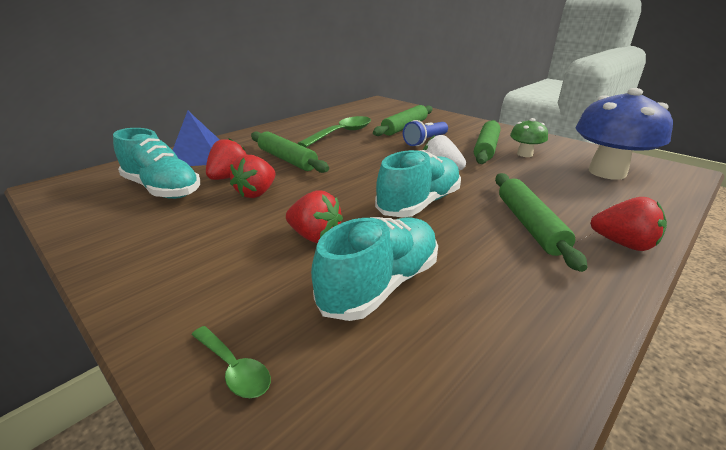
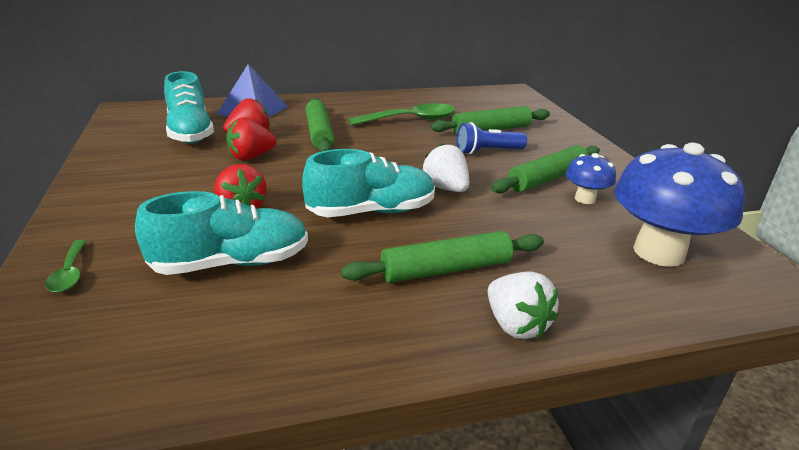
camera: 30 degrees right, 0 degrees up
(524, 154) = (585, 199): green mushroom -> blue mushroom
(529, 225) = (446, 269): green rolling pin -> green rolling pin turned 45 degrees clockwise
(623, 244) = (516, 325): red strawberry -> white strawberry

